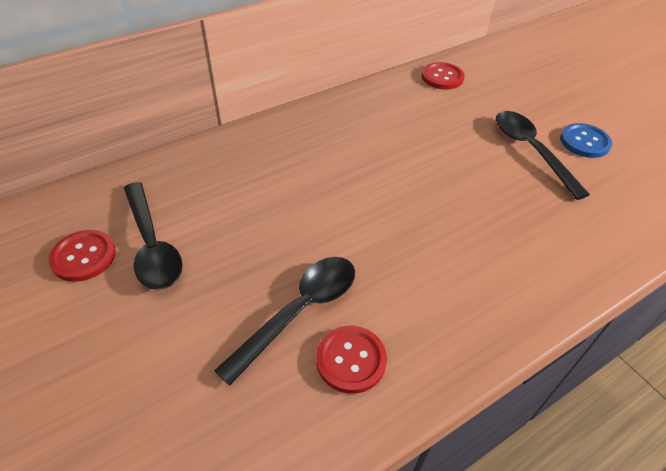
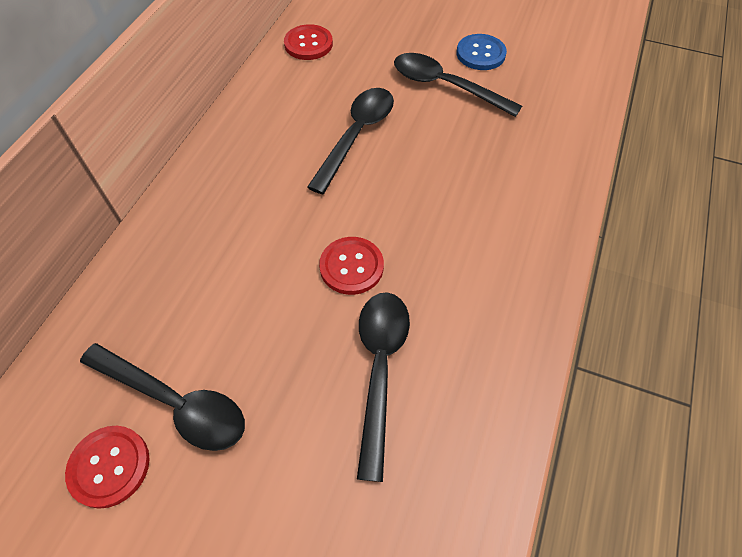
camera: 35 degrees left, 10 degrees up
(351, 360) = (458, 382): red button -> red button (351, 266)
(425, 150) = (356, 135): none -> black spoon

